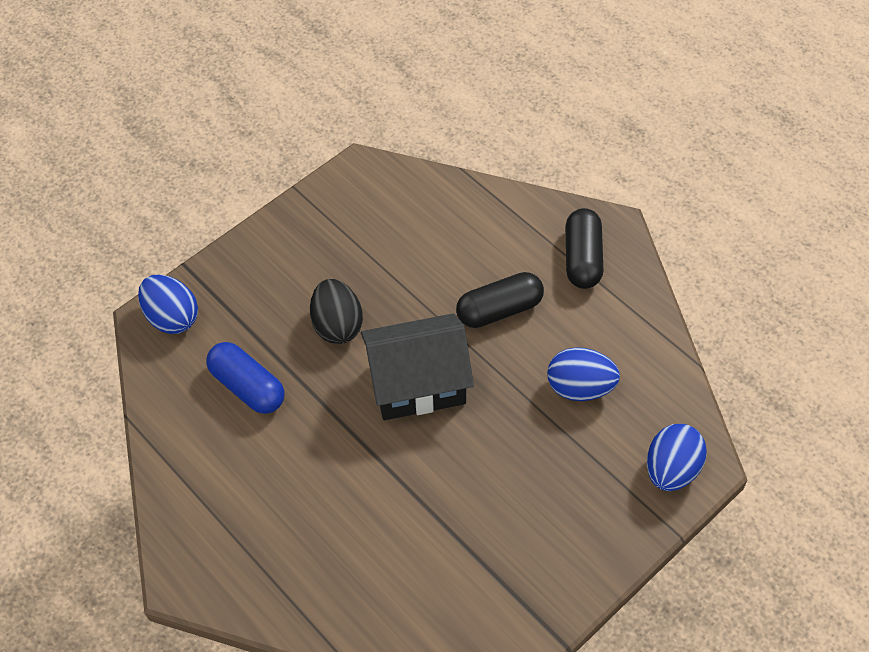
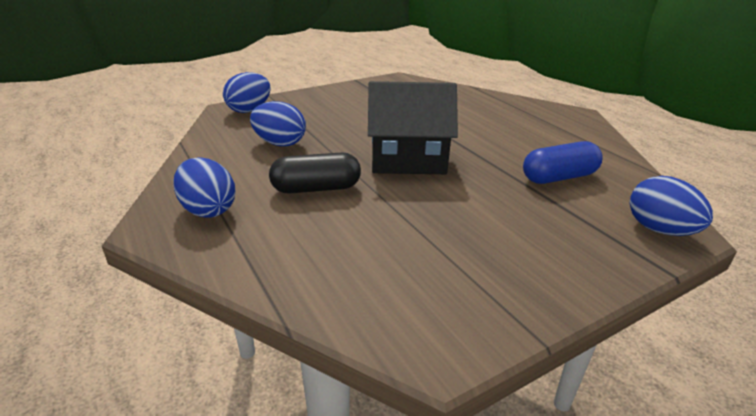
camera: 170 degrees left, 25 degrees down
(247, 387) = (559, 177): blue capsule -> blue capsule turned 75 degrees counterclockwise
(337, 325) = (477, 200): black egg -> none
(582, 258) = (208, 209): black capsule -> blue egg

